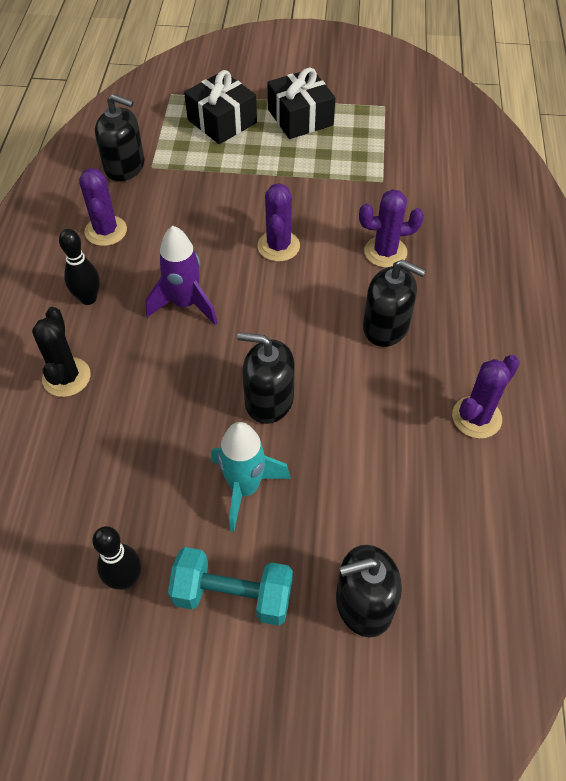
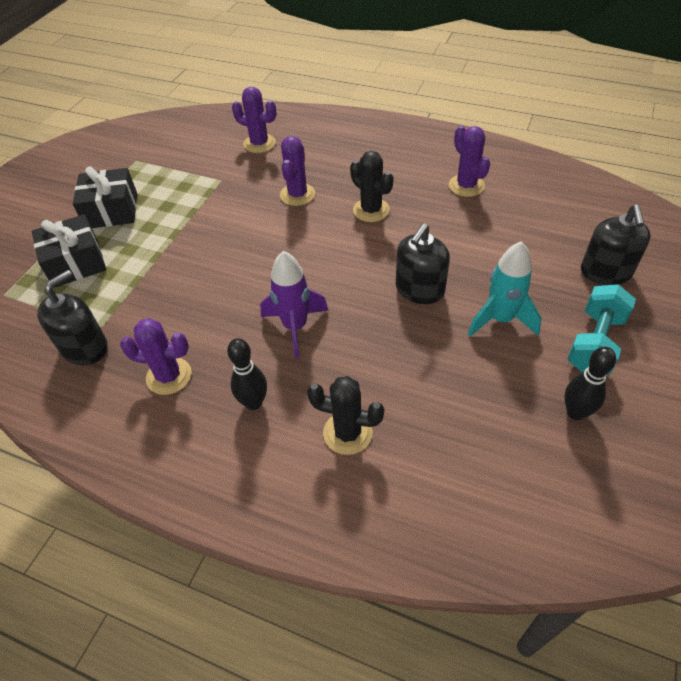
camera: 70 degrees left, 5 degrees down
(278, 246) = (258, 253): purple cactus -> purple cactus (259, 144)
(386, 326) = (371, 210): black soap dispenser -> black cactus

